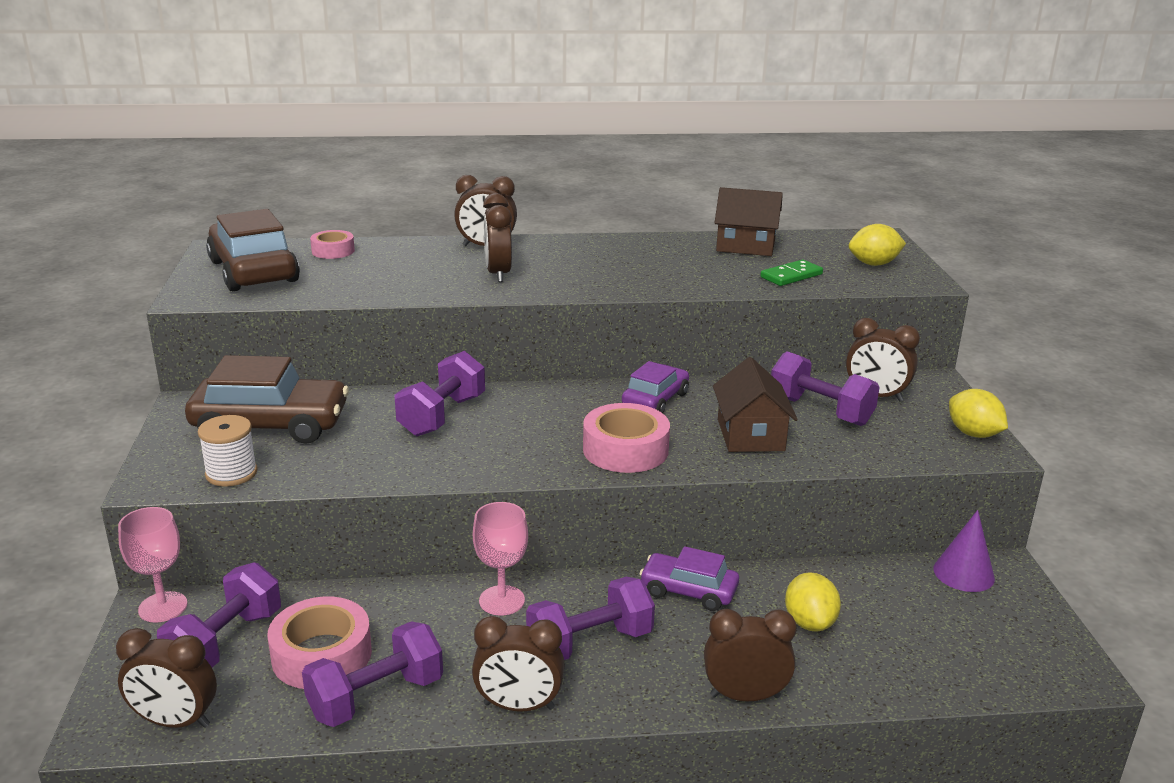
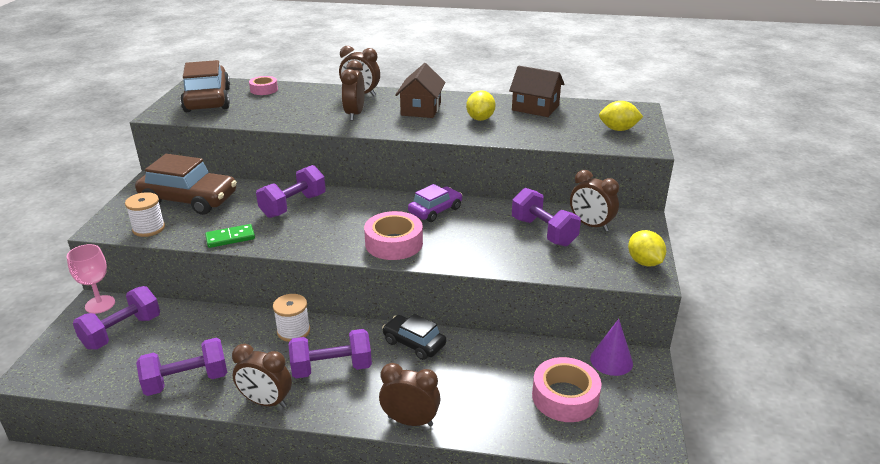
camera: 15 degrees right, 5 degrees up
(175, 721) = (70, 376): brown clock -> none
(322, 655) = (170, 349): pink tape -> pink tape (565, 397)
(502, 600) = (293, 331): pink goblet -> white spool
(688, 591) = (414, 343): purple car -> black car
(750, 435) = (484, 243): brown house -> brown house (421, 109)
(791, 276) = (551, 133): green domino -> green domino (230, 238)
(809, 622) = (482, 378): yellow lemon -> yellow lemon (480, 119)

